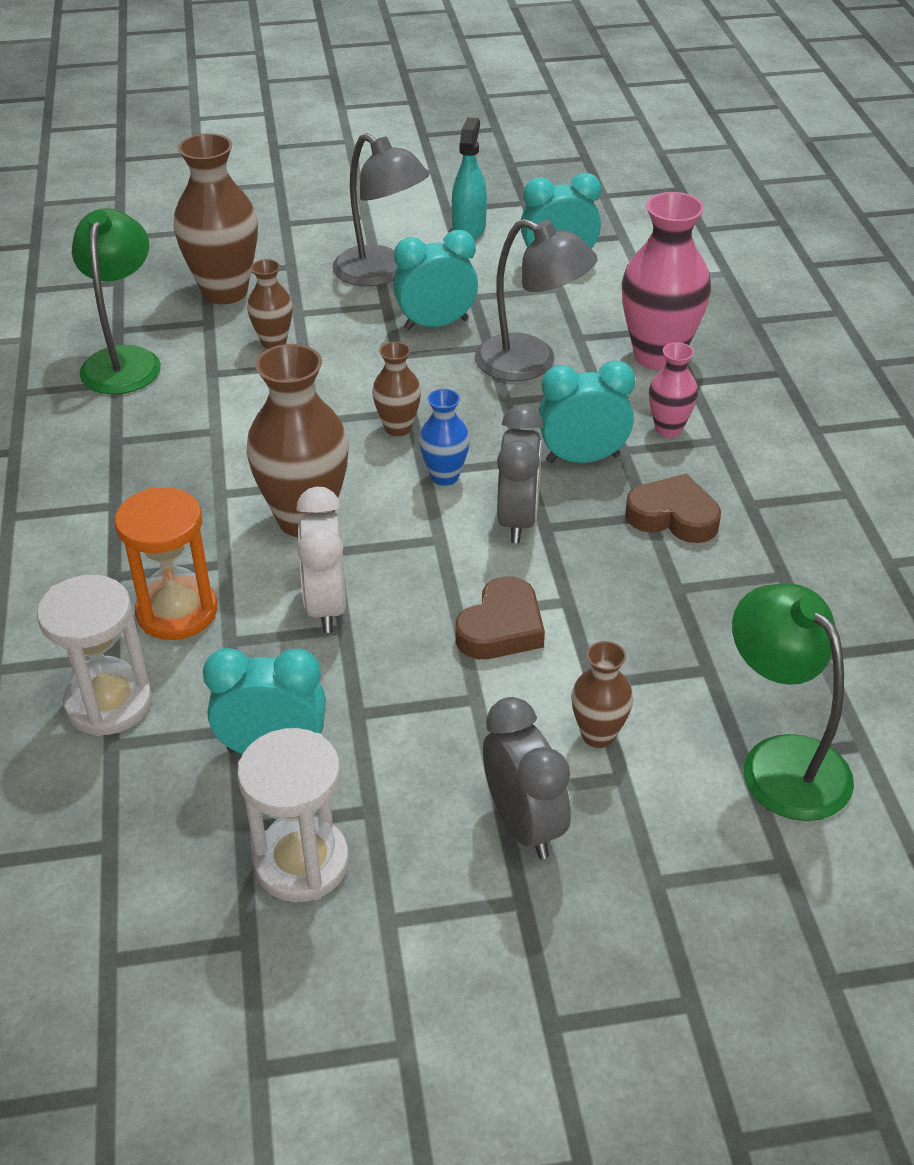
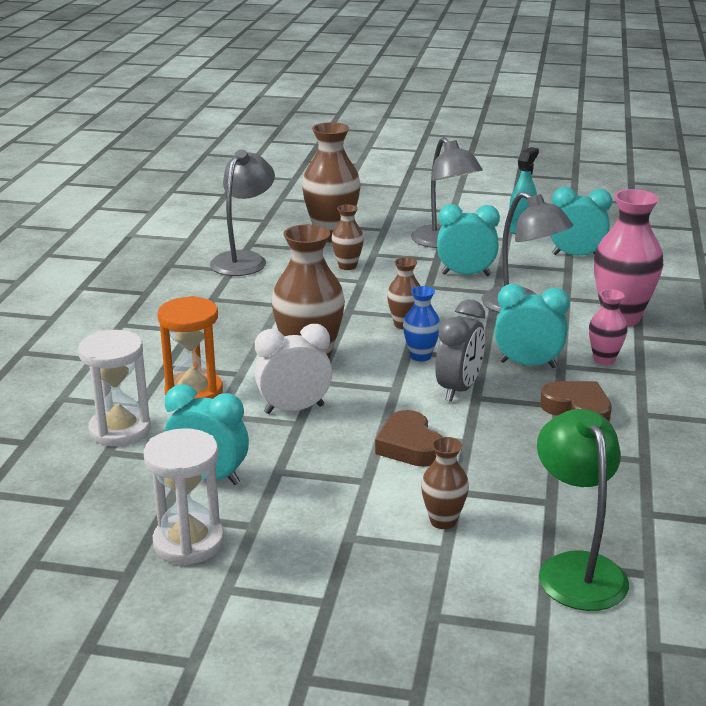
camera: 20 degrees right, 15 degrees down
(124, 360) = (244, 259): green lamp -> grey lamp
(326, 606) = (294, 409): white clock -> white clock turned 60 degrees clockwise
(501, 628) = (409, 446): brown heart -> brown heart turned 105 degrees clockwise
(524, 824) = (356, 559): grey clock -> none

